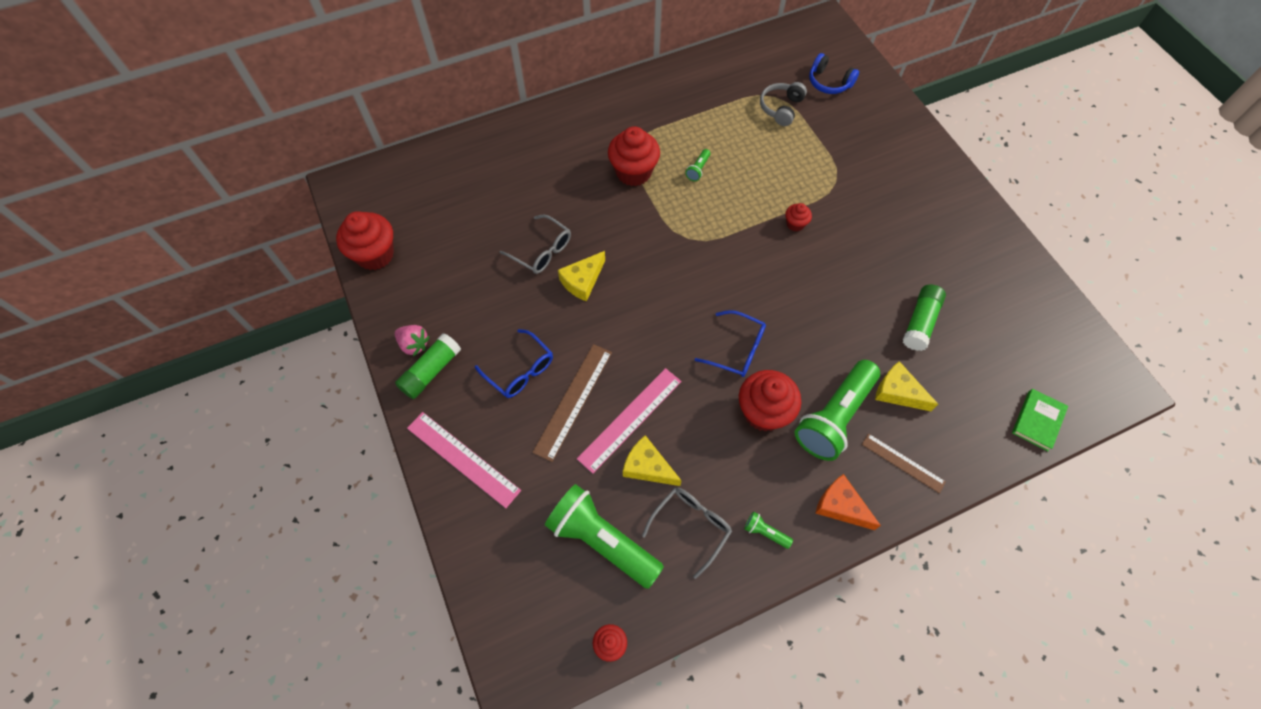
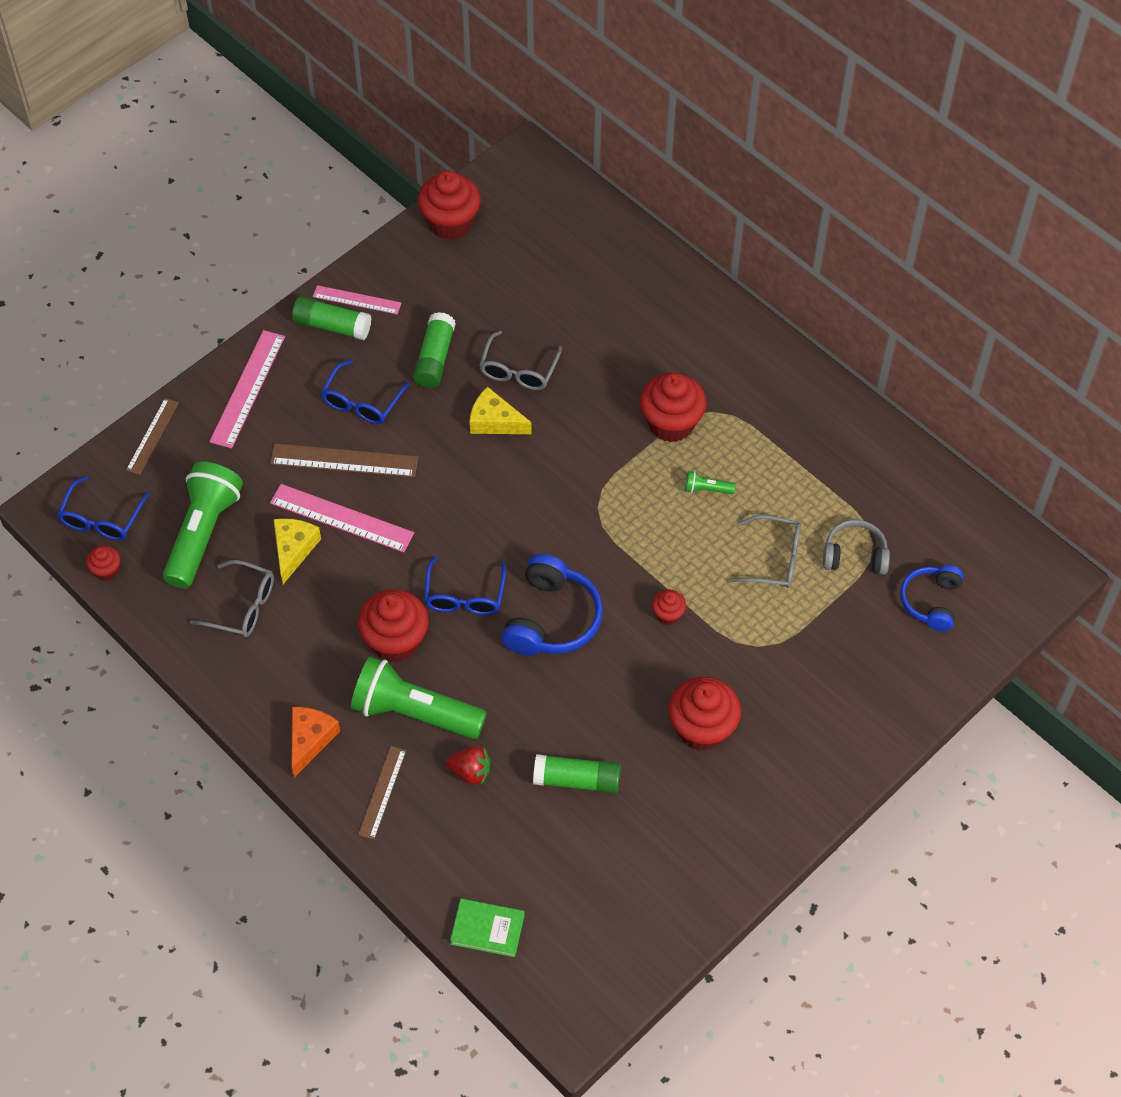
camera: 70 degrees right, 5 degrees down
(414, 344) = (357, 300): pink strawberry -> pink ruler
(476, 559) = (152, 436): none -> brown ruler
(502, 305) = (434, 358): none -> green glue stick
(550, 633) = (102, 519): none -> blue glasses
(765, 532) = (258, 675): green flashlight -> none
(769, 151) = (774, 559): none -> grey glasses
(776, 296) = (552, 619): none -> blue headphones
(894, 233) = (702, 729): none -> red cupcake
(898, 392) = (470, 772): yellow cheese -> red strawberry

